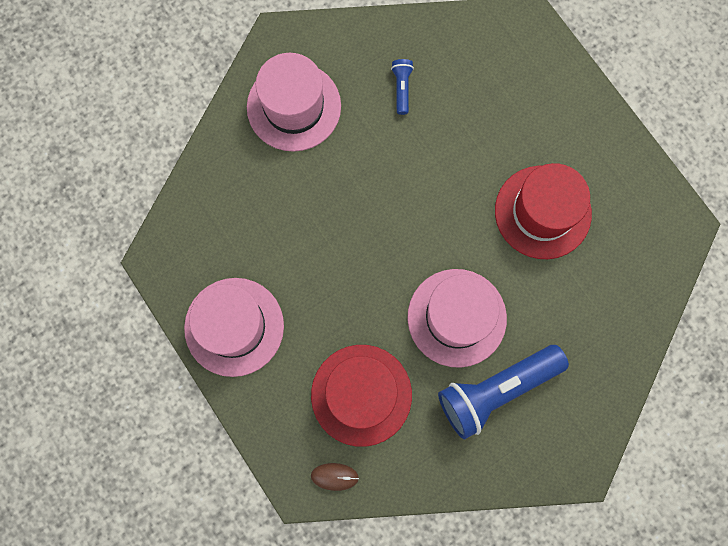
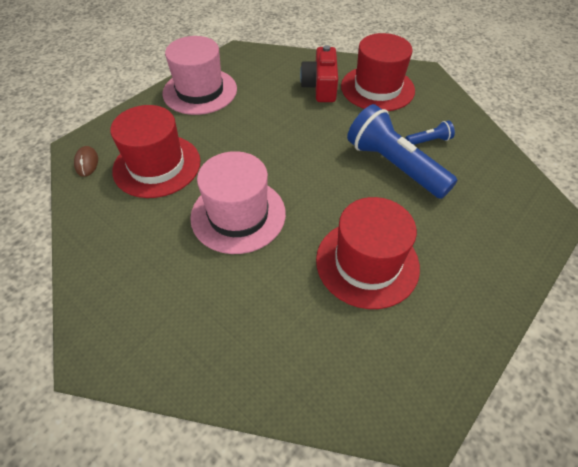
camera: 75 degrees right, 25 degrees down
(269, 173) = (320, 86): none -> red camera
(294, 106) = (377, 88): pink hat -> red hat
(496, 390) = (172, 259): blue flashlight -> blue flashlight (394, 165)

